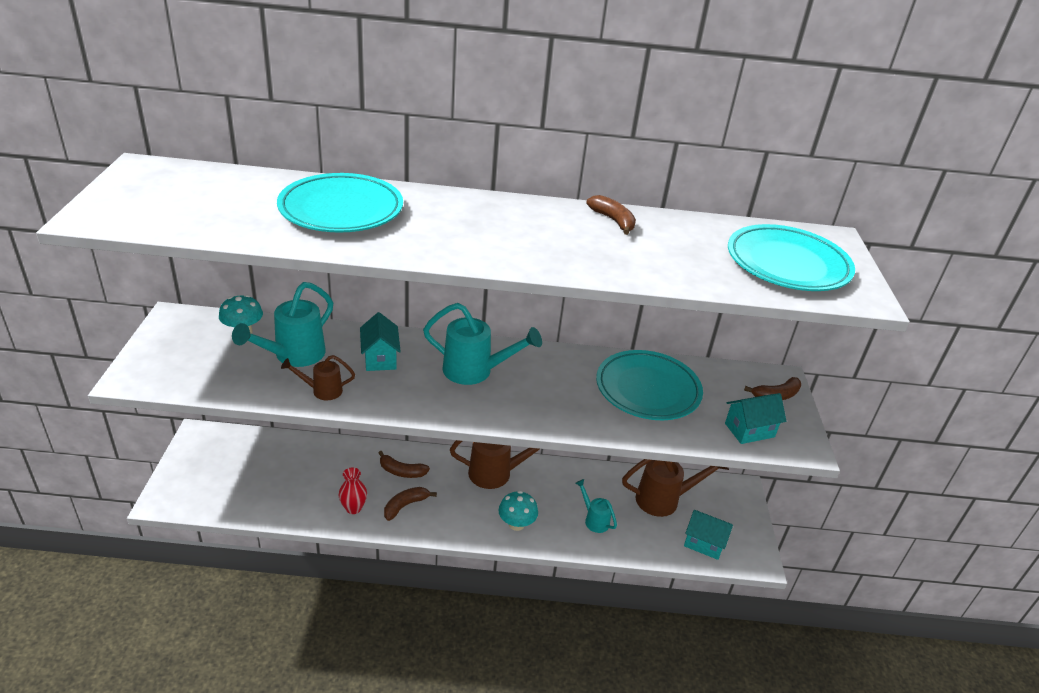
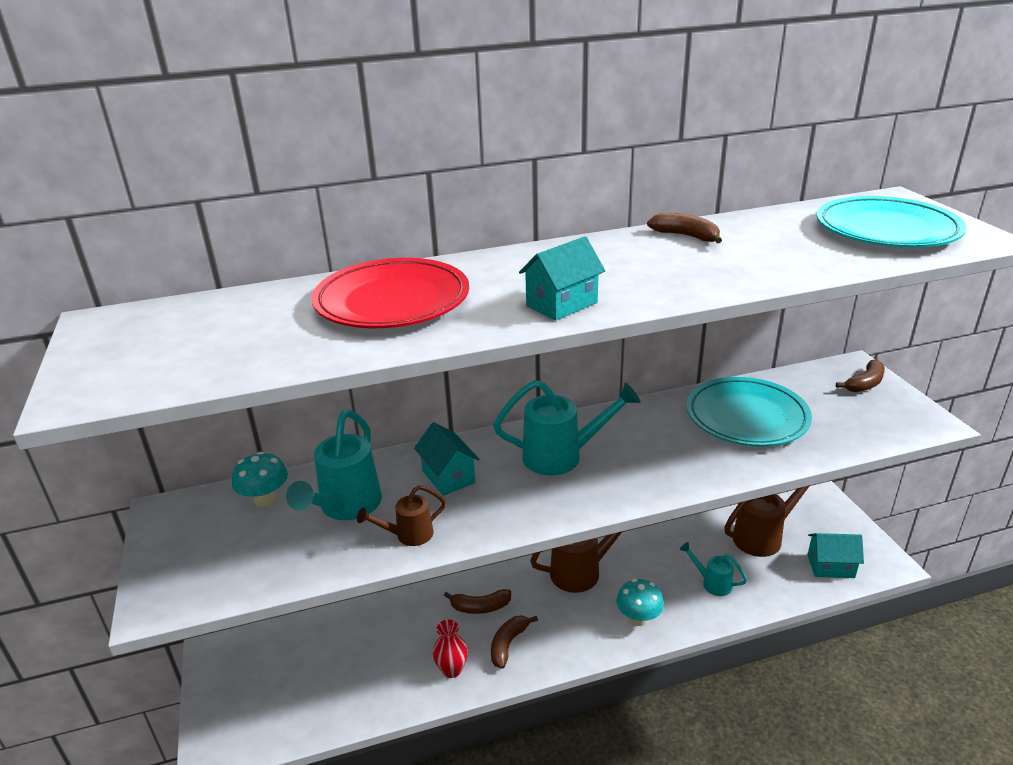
camera: 15 degrees left, 5 degrees down
(341, 209) = (392, 301): turquoise plate -> red plate
(749, 430) = (871, 424): turquoise house -> turquoise house (561, 304)

